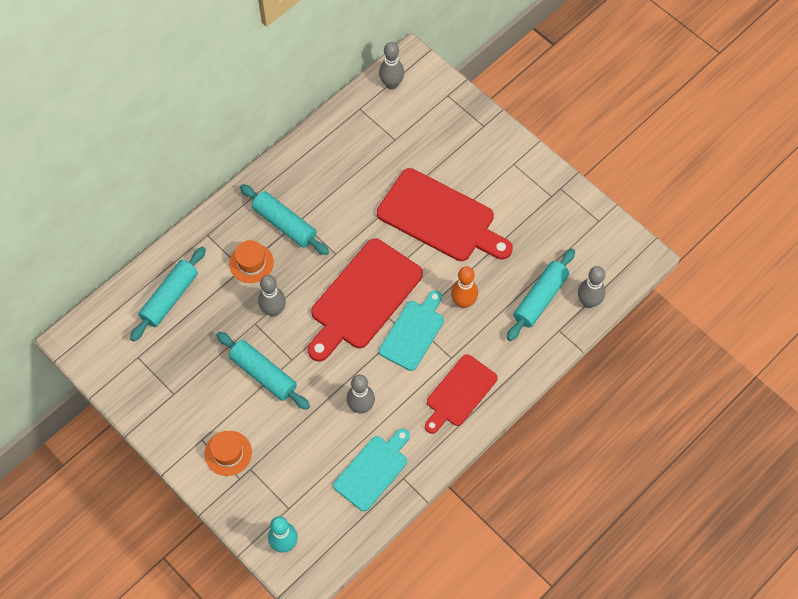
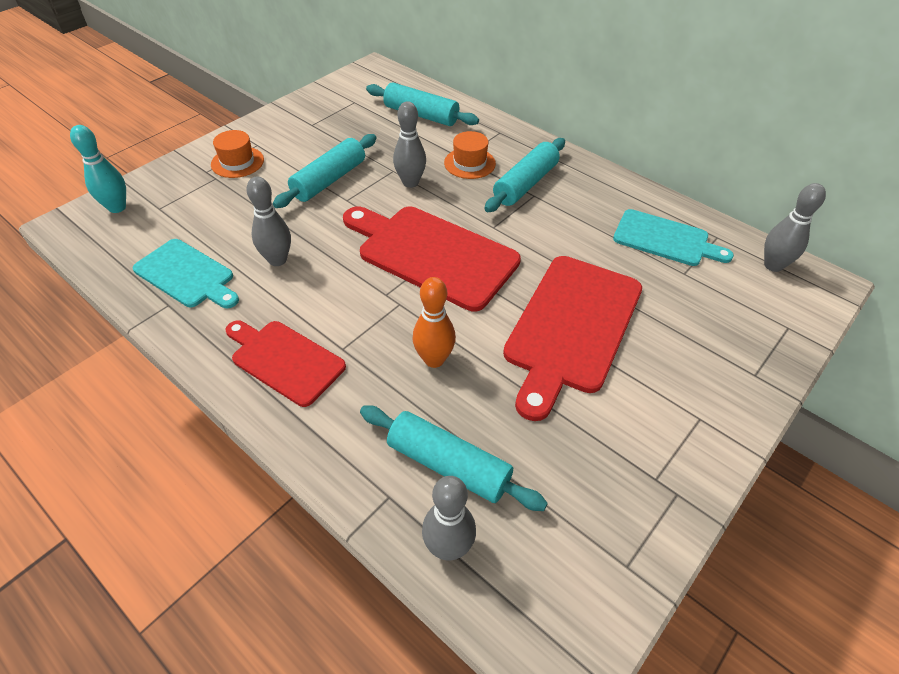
camera: 85 degrees right, 15 degrees down
(413, 332) = (383, 305): turquoise cutting board -> turquoise cutting board (665, 239)

